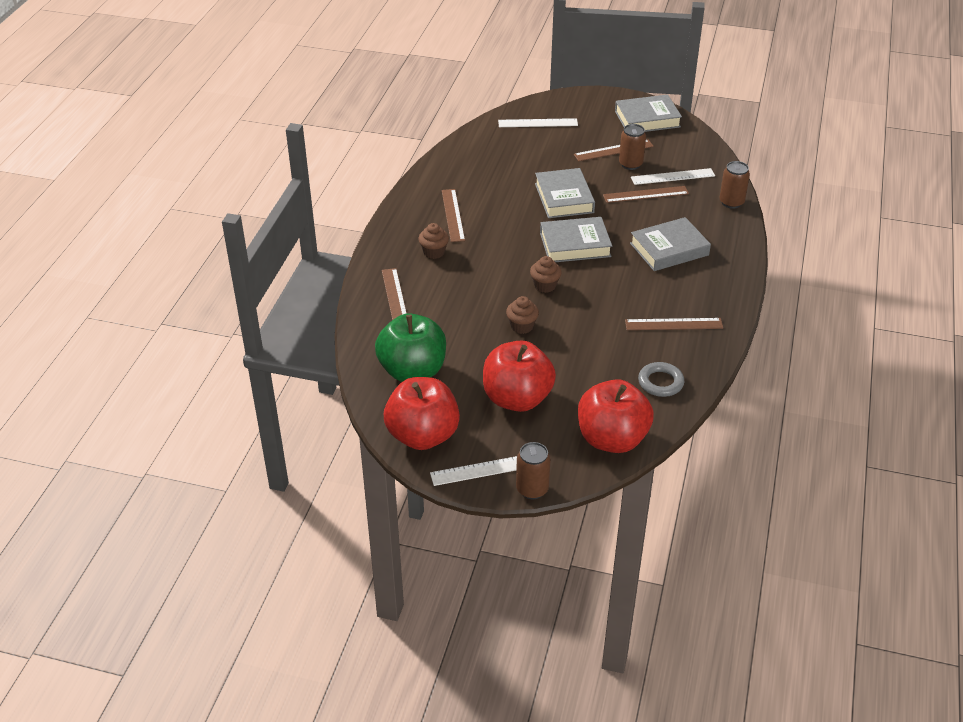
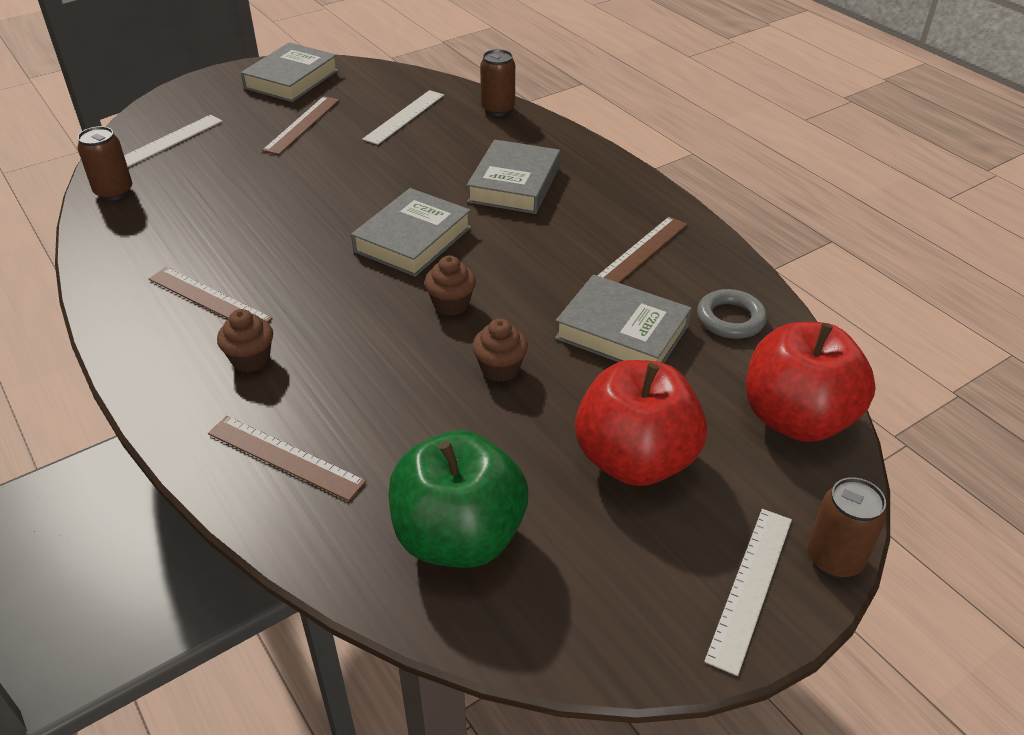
camera: 50 degrees left, 0 degrees up
(423, 436) = (612, 616): red apple -> none
(564, 198) = (322, 199): grey book -> grey book (622, 332)
(630, 164) = (342, 128): brown can -> brown can (114, 192)
(645, 194) = (404, 147): brown ruler -> none

